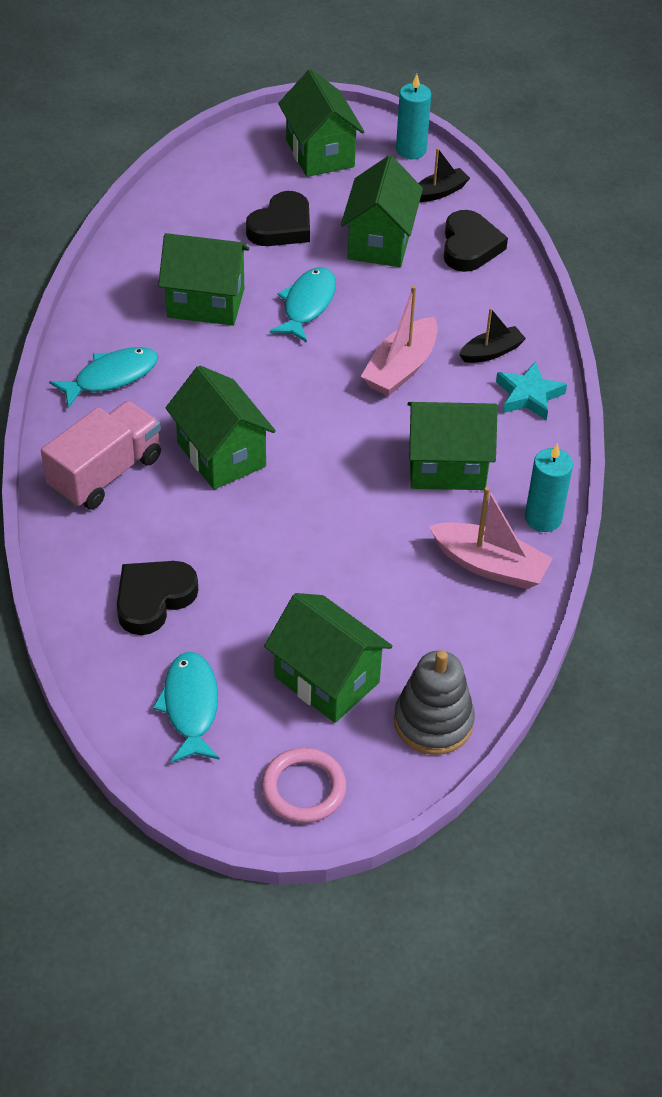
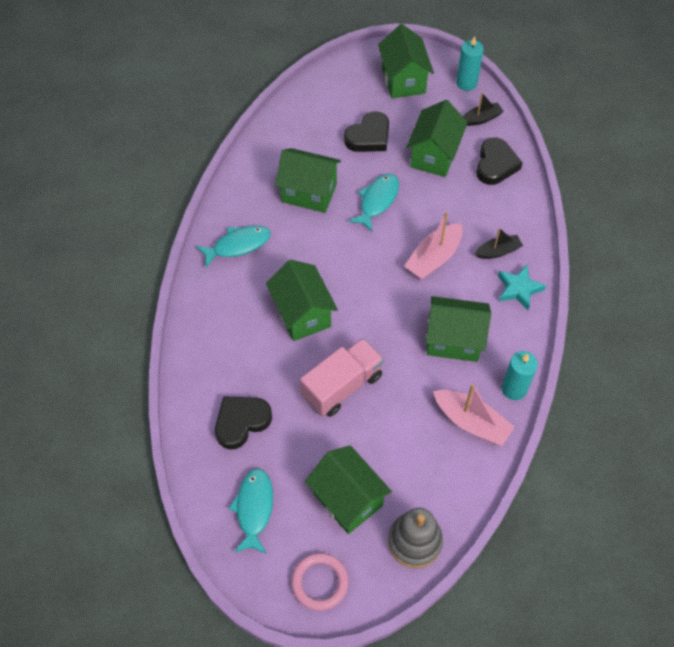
camera: 10 degrees right, 10 degrees up
(105, 473) = (223, 320): pink truck -> pink truck (342, 386)

